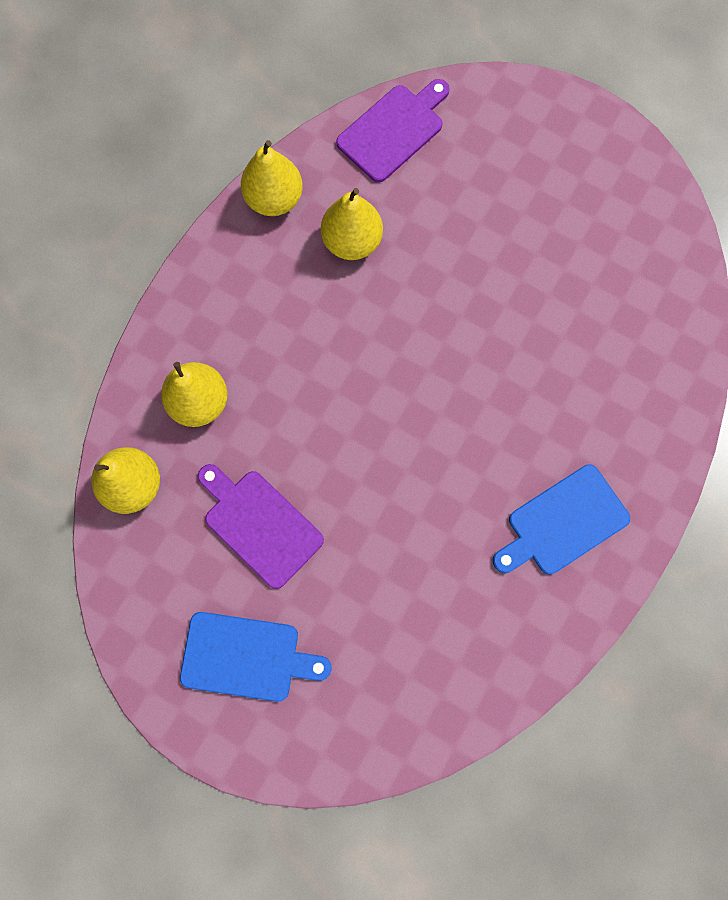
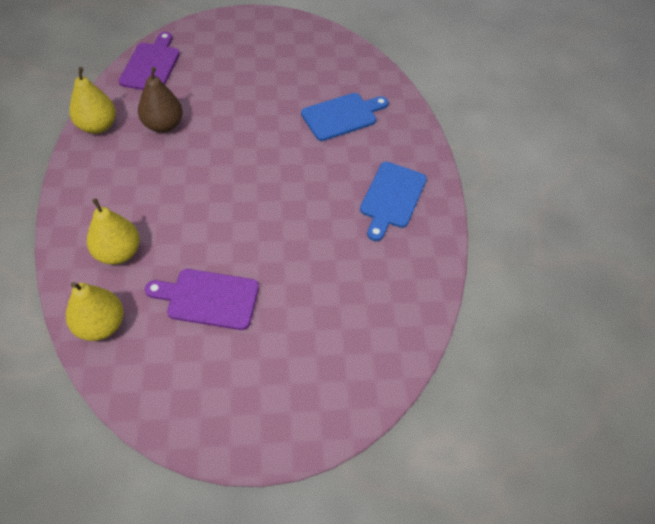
camera: 40 degrees left, 20 degrees down
(246, 657) = (255, 381): blue cutting board -> blue cutting board (342, 116)
(352, 241) = (163, 125): yellow pear -> brown pear

